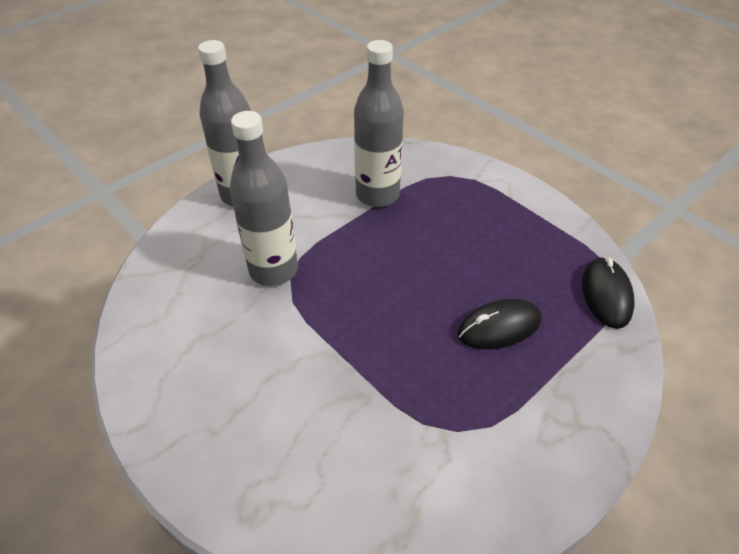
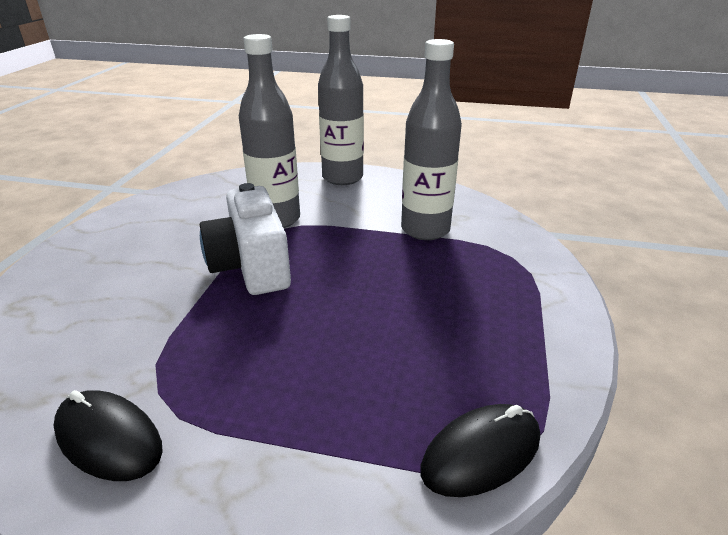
camera: 55 degrees right, 15 degrees down
(337, 317) = (251, 266): none -> white camera
(499, 327) = (328, 371): black mouse -> black mouse (108, 439)

